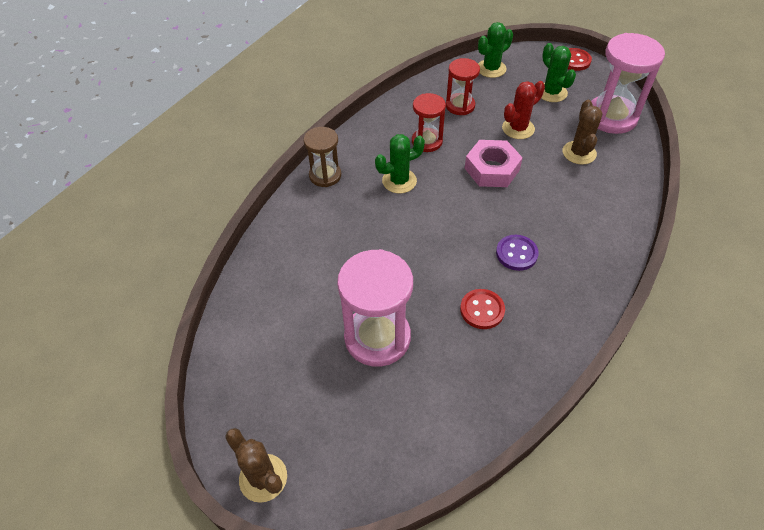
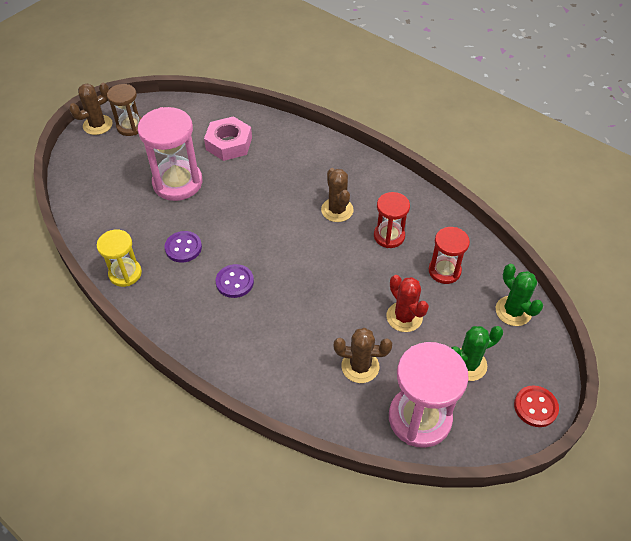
camera: 95 degrees right, 0 degrees up
(325, 175) = (350, 161): brown hourglass -> brown hourglass (130, 126)
(399, 181) = (337, 210): green cactus -> brown cactus
(482, 310) = (183, 248): red button -> purple button
(492, 169) = (344, 282): pink nut -> pink nut (229, 144)
(536, 363) = (125, 273): none -> yellow hourglass

